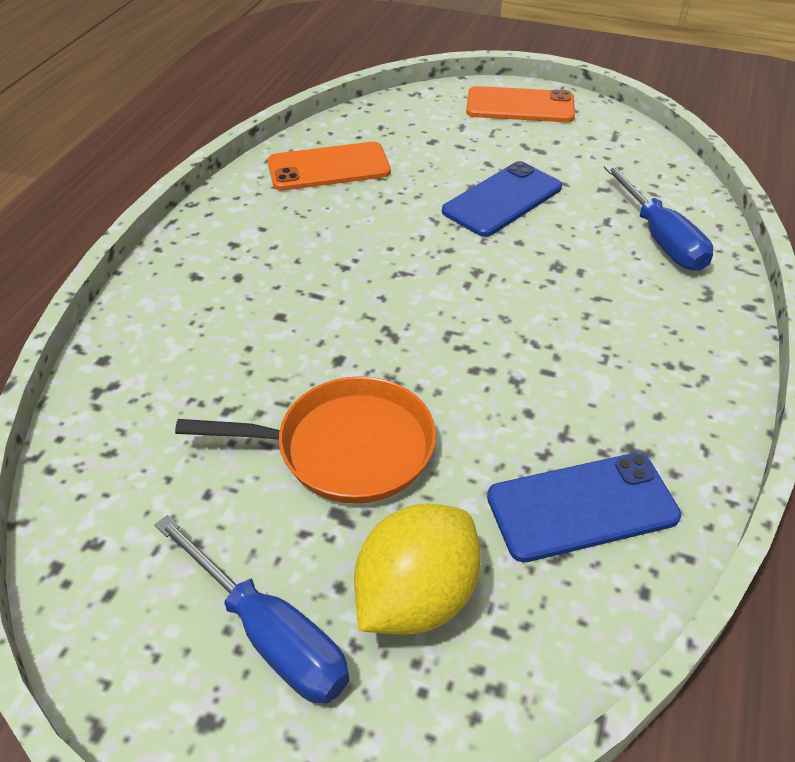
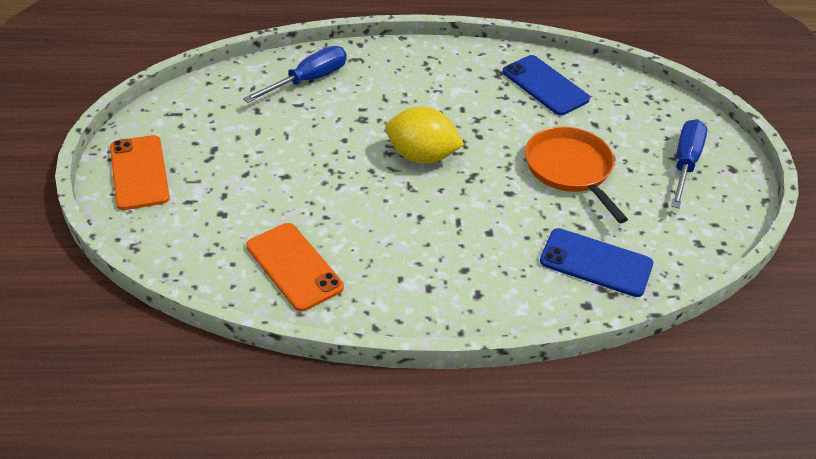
camera: 115 degrees left, 0 degrees up
(416, 597) = (631, 125): yellow lemon -> yellow lemon (421, 156)
(502, 199) = (295, 156): blue phone -> blue phone (596, 263)

